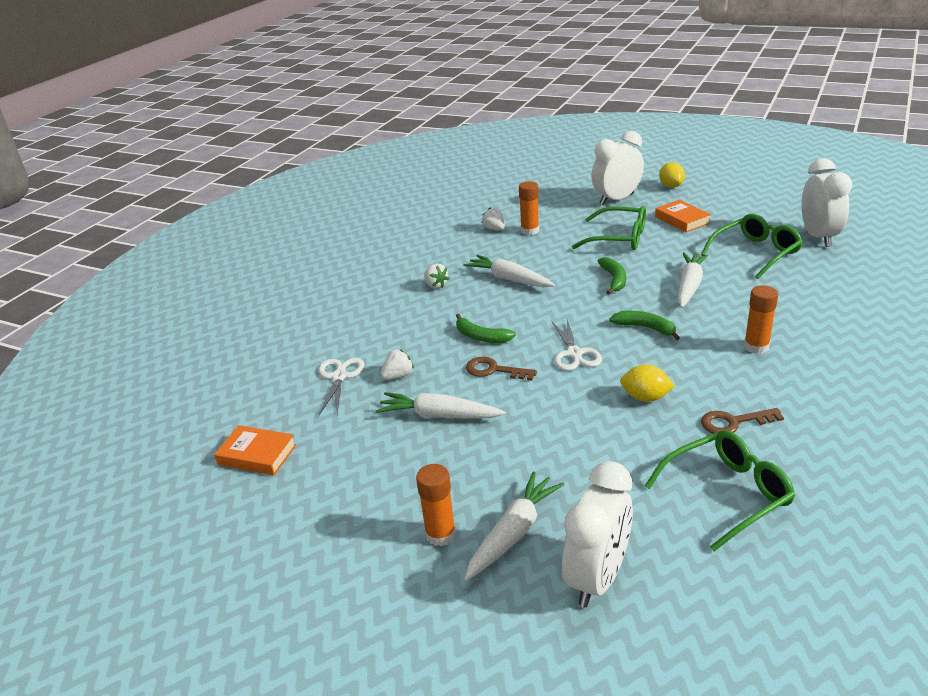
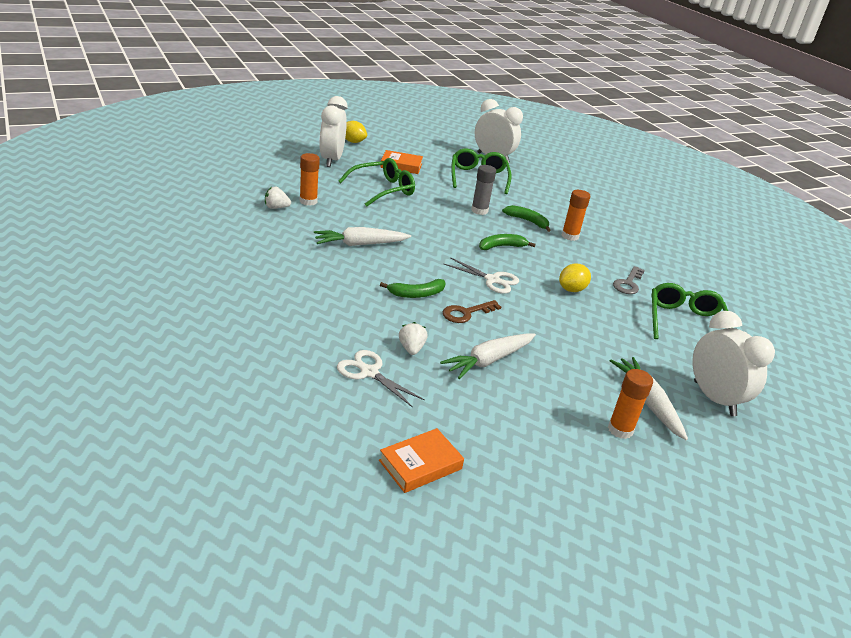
camera: 60 degrees left, 0 degrees up
(436, 285) = (311, 269): white strawberry -> none
(614, 279) = (430, 220): green banana -> green banana (527, 221)
(689, 286) = (479, 210): white carrot -> grey glue stick
(733, 422) = (628, 283): brown key -> grey key

